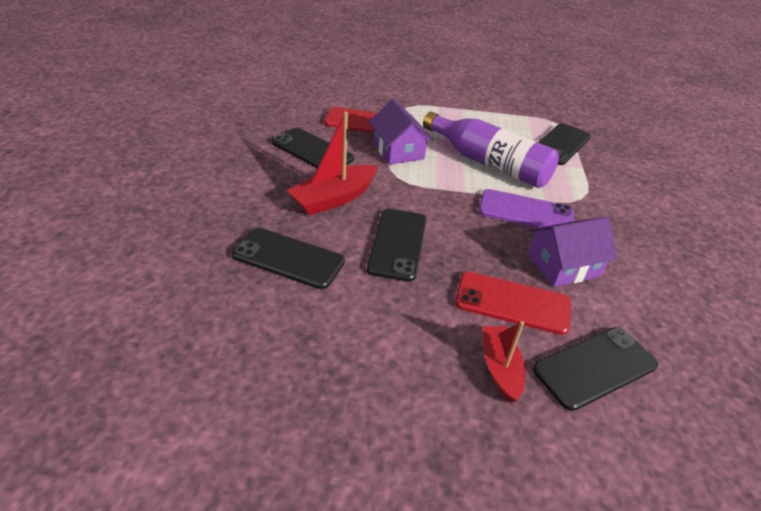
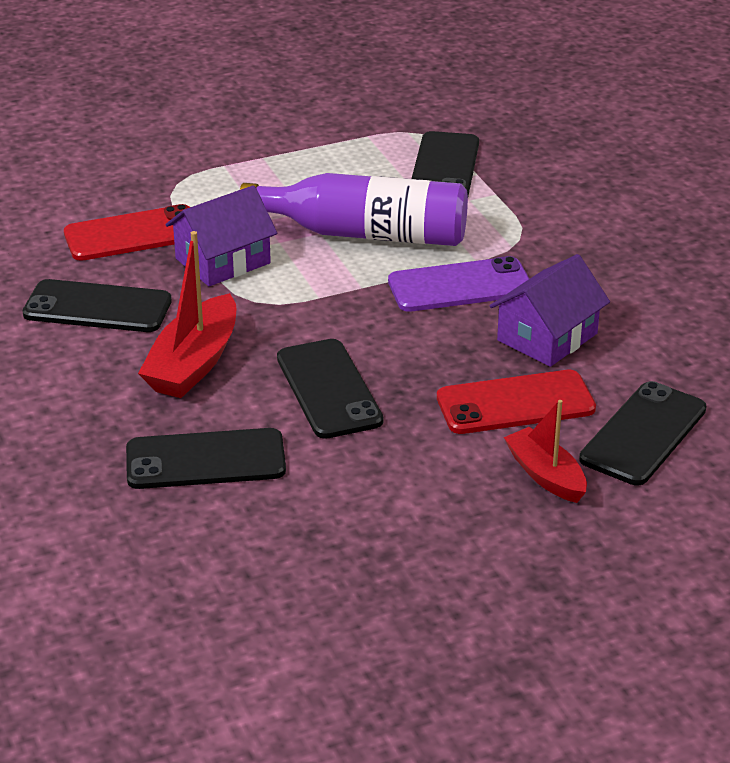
camera: 25 degrees left, 5 degrees down
(398, 150) = (223, 261): purple house -> purple house turned 75 degrees counterclockwise

